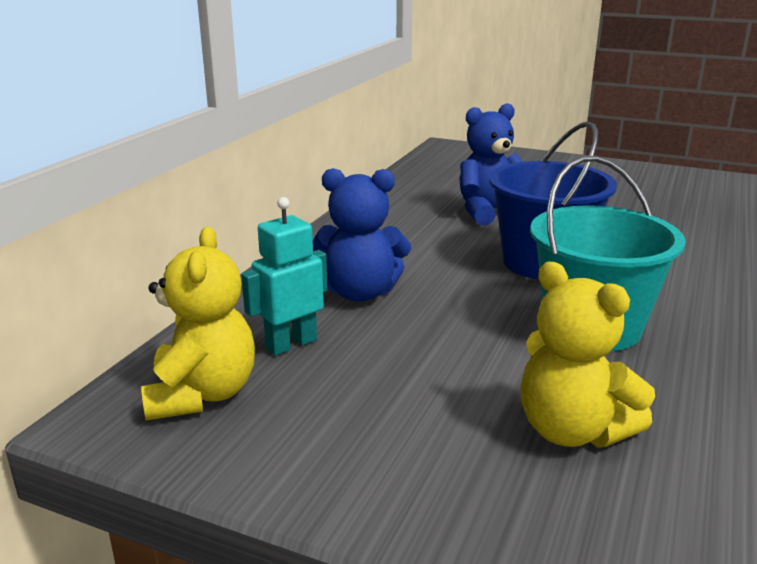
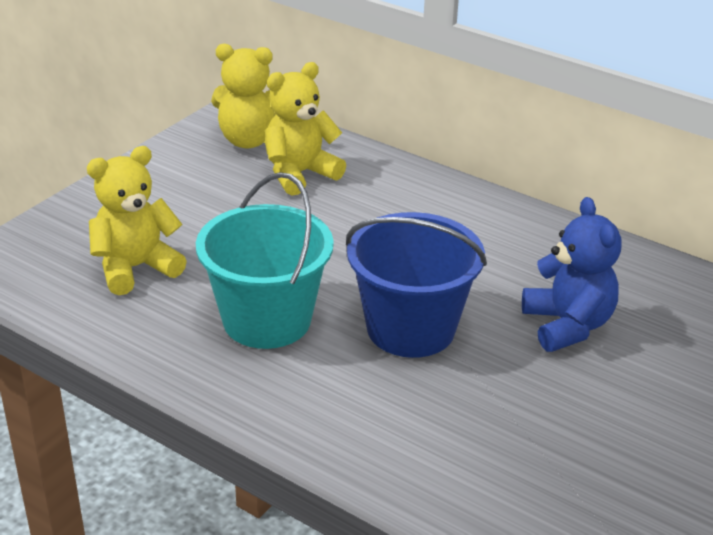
camera: 100 degrees right, 10 degrees up
(291, 344) = (299, 174): turquoise robot -> yellow teddy bear
(360, 293) = (374, 211): blue teddy bear -> none

